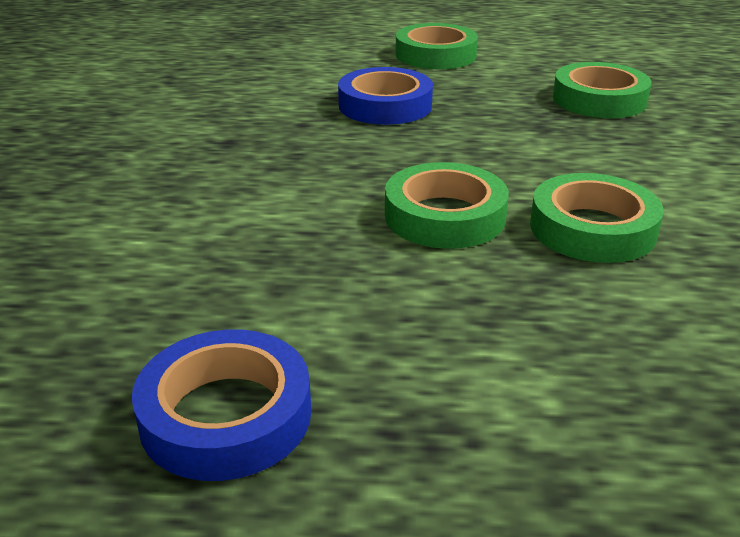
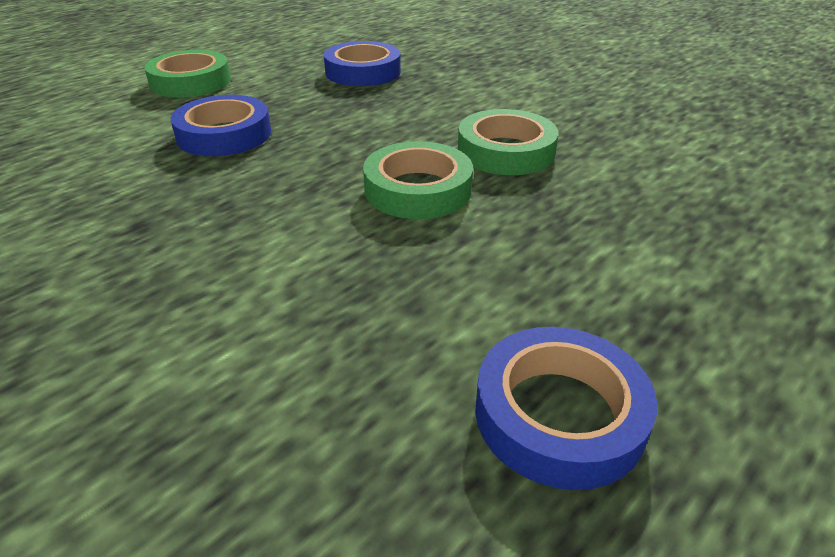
camera: 50 degrees left, 5 degrees up
(599, 99) = (363, 72): green tape -> blue tape

